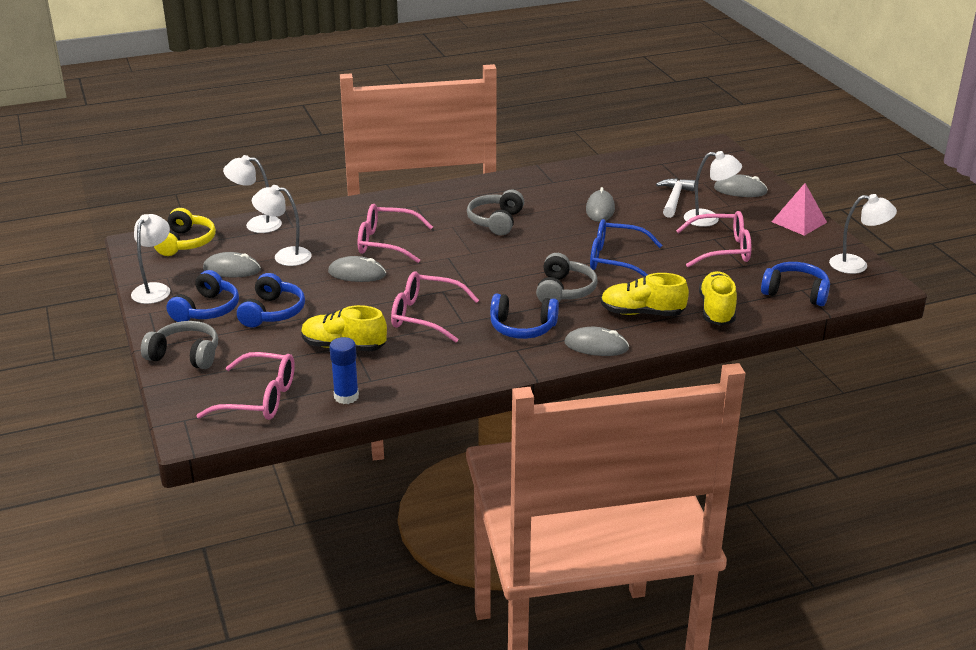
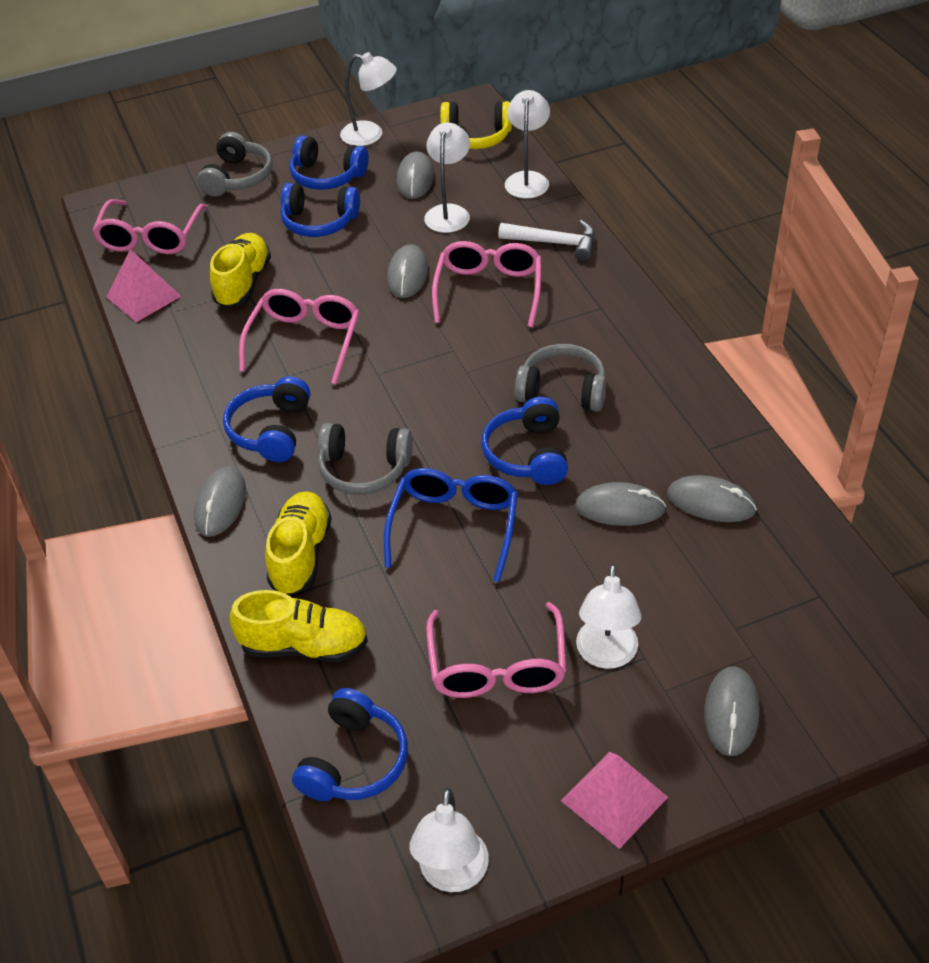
camera: 90 degrees right, 15 degrees up
(346, 396) = (143, 296): blue glue stick -> pink pyramid
(553, 235) = (527, 454): none -> blue headphones
(596, 184) = (711, 502): none -> grey mouse
(674, 199) = (676, 608): white hammer -> white hammer (555, 243)

